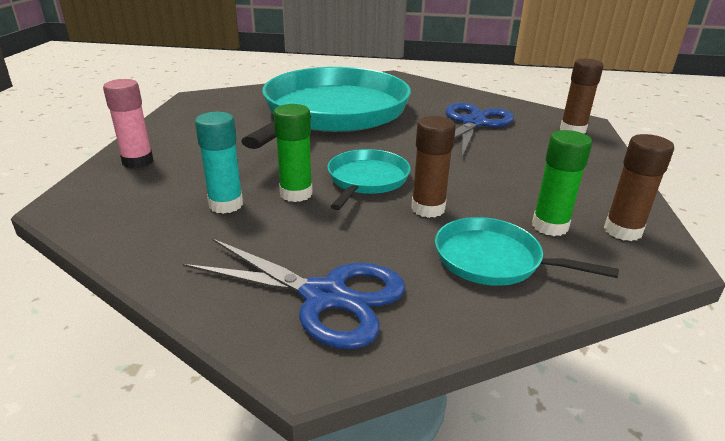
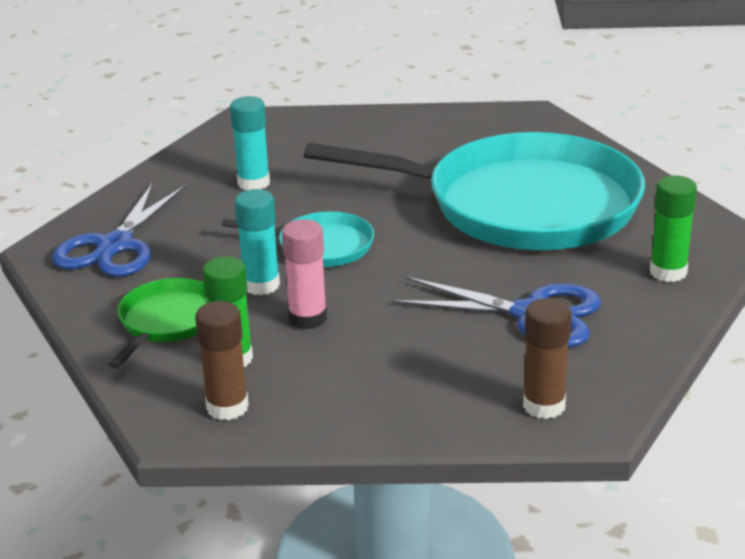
camera: 85 degrees right, 0 degrees up
(138, 162) = (333, 126): pink glue stick -> pink glue stick (308, 318)
(296, 194) = (281, 212): green glue stick -> green glue stick (668, 272)
(428, 208) = (261, 285): brown glue stick -> turquoise glue stick
(493, 260) = (167, 322): turquoise pan -> green pan

